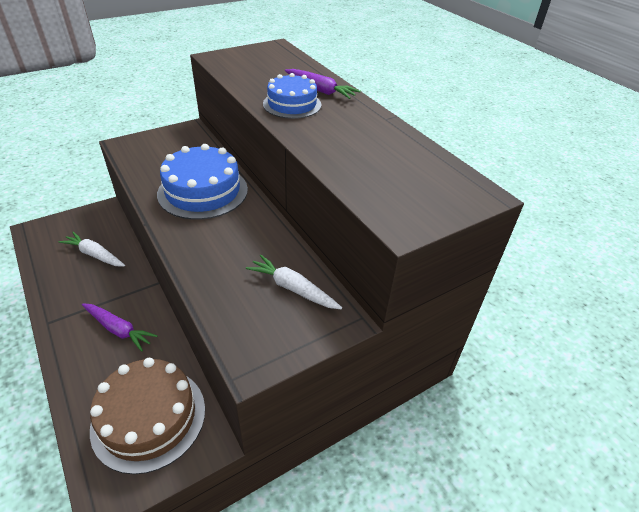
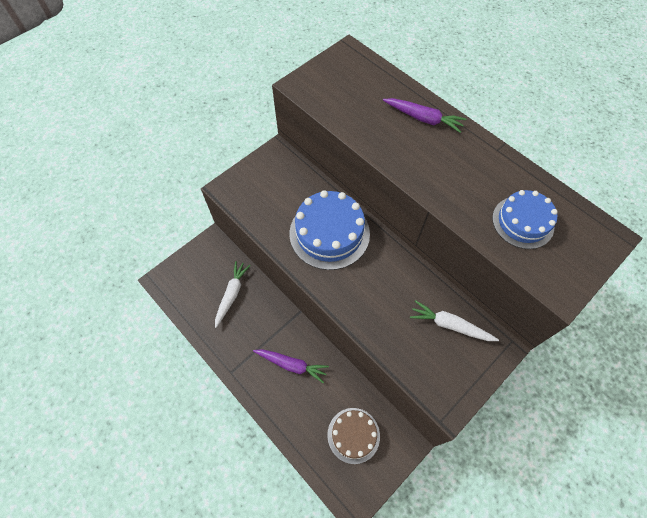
camera: 10 degrees left, 20 degrees up
(95, 255) = (232, 294): white carrot -> white carrot turned 90 degrees clockwise
(149, 417) = (353, 435): brown cake -> brown cake, size x0.63
(292, 104) = (407, 147): blue cake -> blue cake (522, 222)

